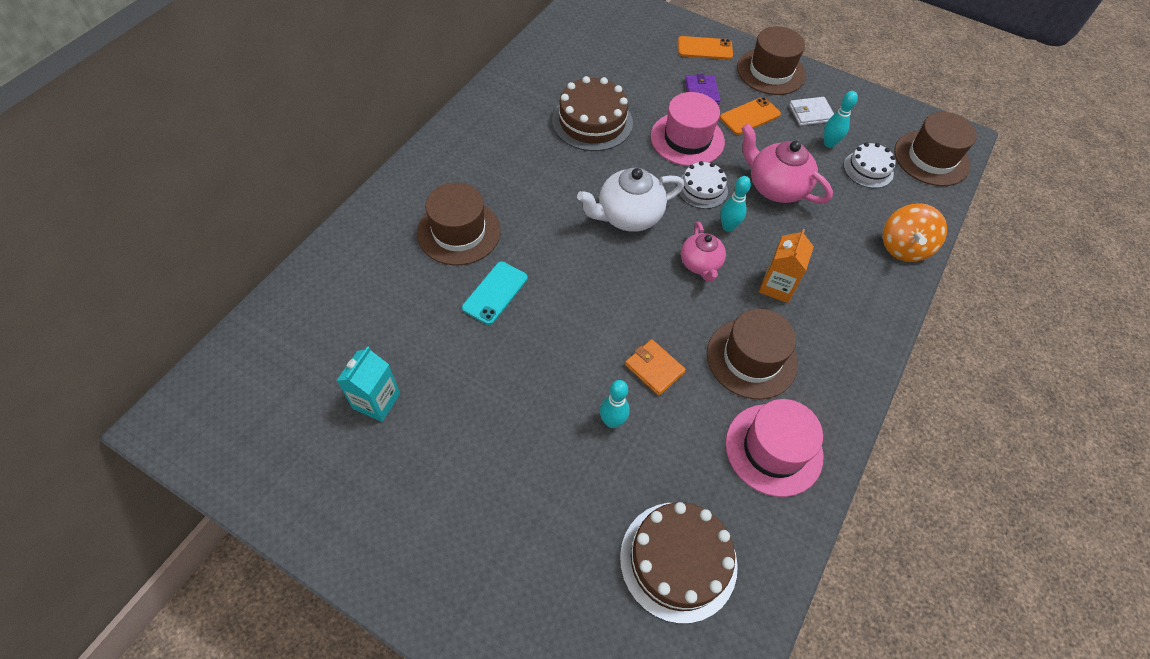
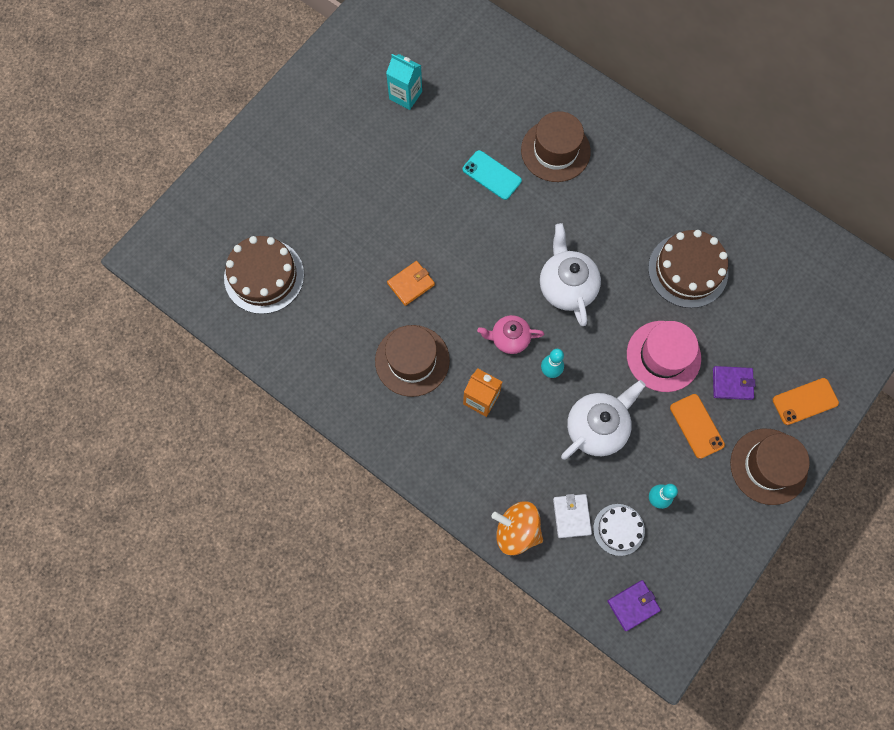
camera: 100 degrees right, 15 degrees up
(612, 421) = (370, 247): turquoise bowling pin -> none
(702, 189) = (597, 357): white cake -> none
(705, 48) = (805, 401): orange phone -> orange phone turned 60 degrees clockwise
(773, 449) = (333, 358): pink hat -> none
(775, 187) = (597, 427): pink teapot -> white teapot
(811, 113) = (701, 492): white wallet -> white wallet (571, 516)
(931, 158) = (633, 605): brown hat -> purple wallet

